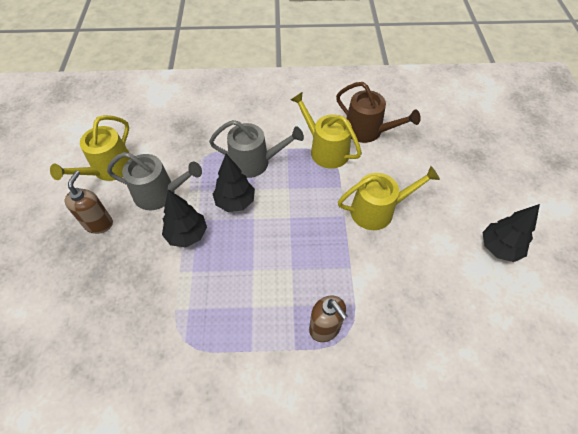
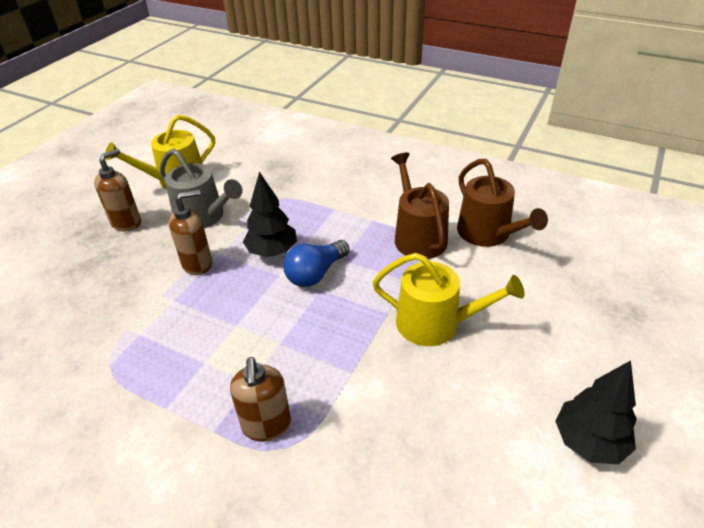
camera: 30 degrees right, 15 degrees down
(187, 235) = (198, 264): black tree -> brown soap dispenser
(254, 162) = (324, 221): grey watering can -> none
(278, 206) = (316, 273): none -> blue light bulb
(325, 150) = (417, 236): yellow watering can -> brown watering can

